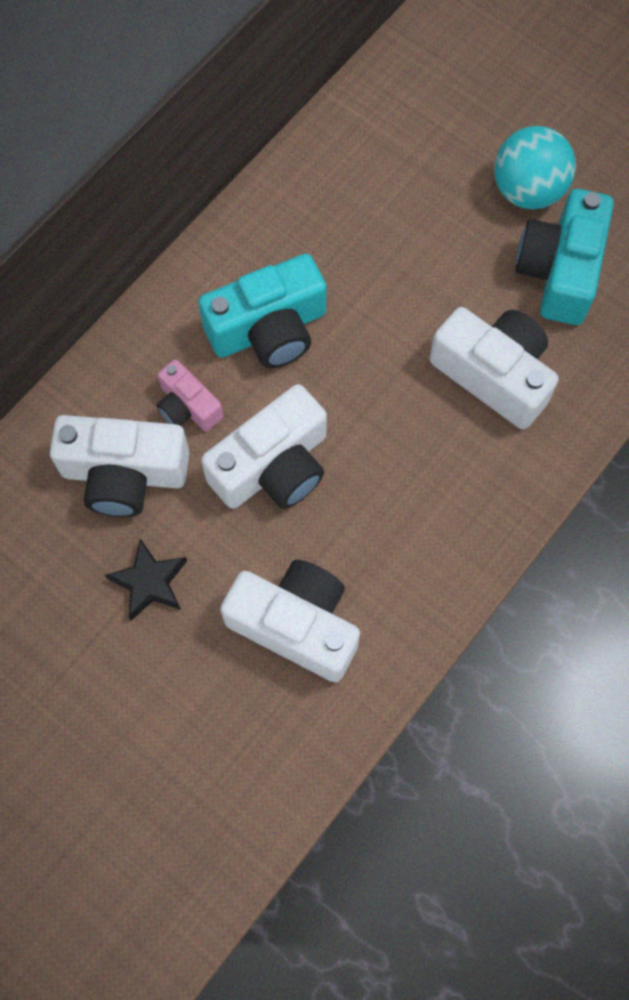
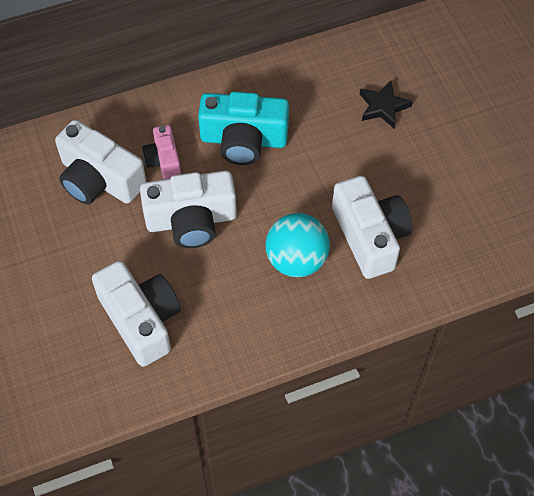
camera: 30 degrees right, 10 degrees down
(149, 582) = (71, 248): black star -> black star (383, 107)
(527, 191) = (468, 136): turquoise ball -> turquoise ball (296, 260)
(560, 271) = (457, 195): turquoise camera -> none

